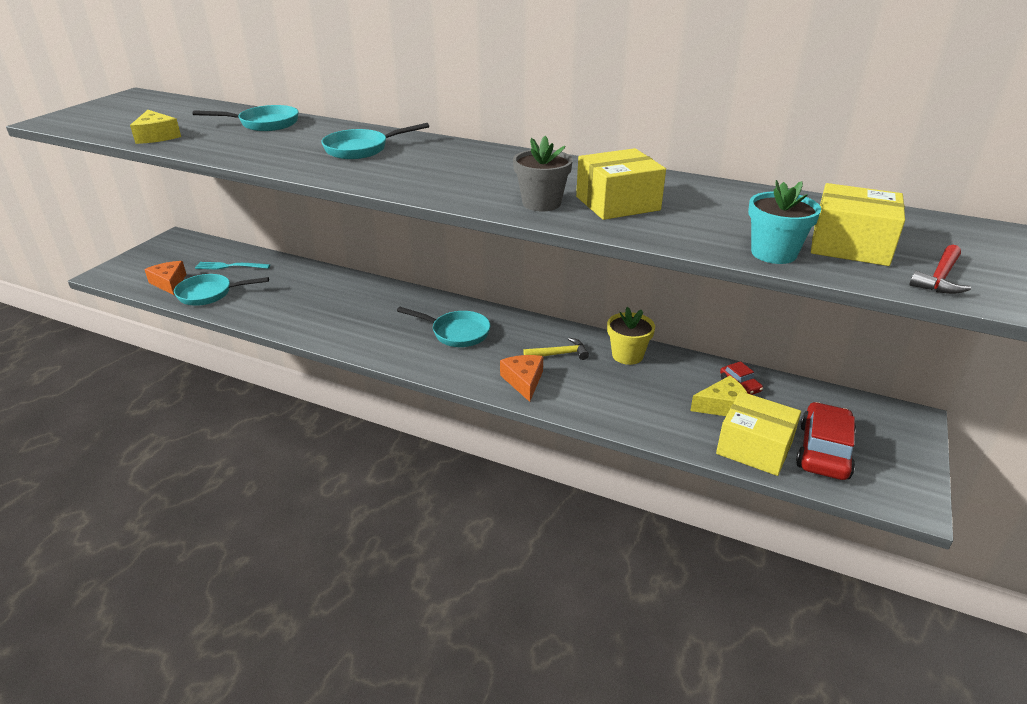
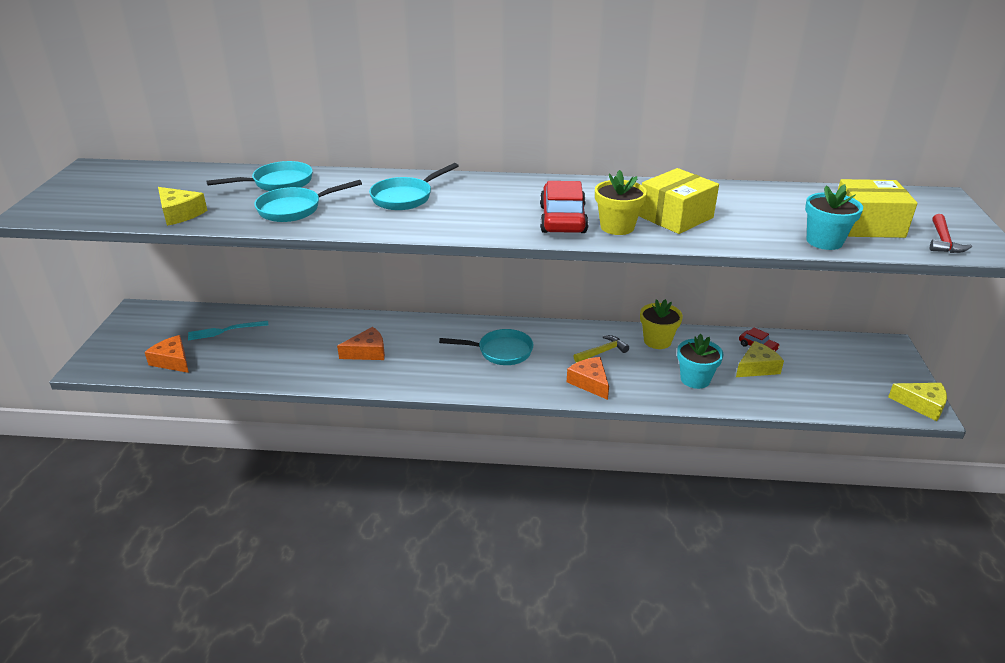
camera: 20 degrees left, 0 degrees up
(209, 294) = (227, 364): turquoise pan -> turquoise pan (294, 209)
(333, 308) = (367, 352): none -> orange cheese
(541, 203) = (617, 227): grey flower pot -> yellow flower pot
(641, 403) = (695, 379): none -> turquoise flower pot
(754, 448) = (800, 395): yellow box -> none
(823, 451) = (848, 386): red car -> red car (562, 219)
(909, 495) = (922, 405): none -> yellow cheese

